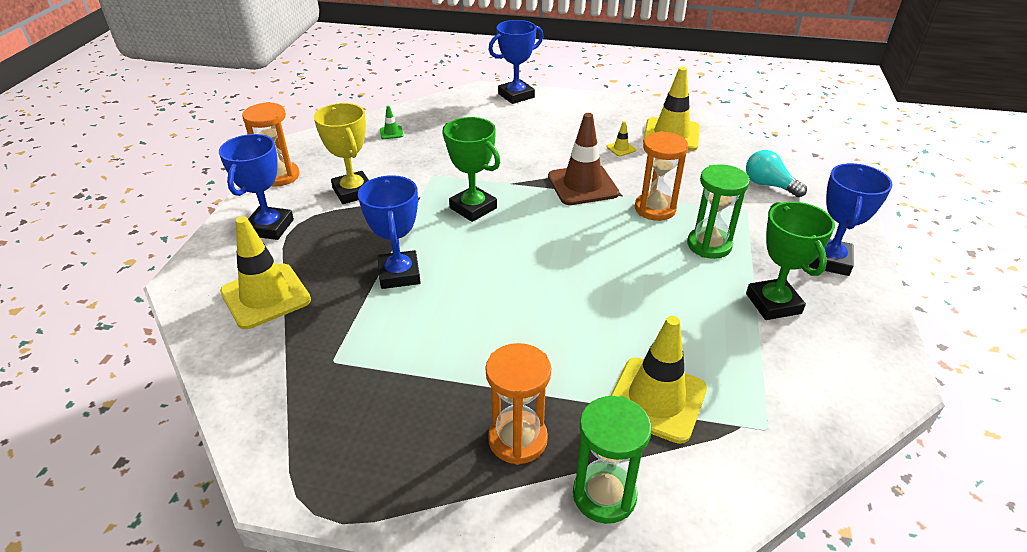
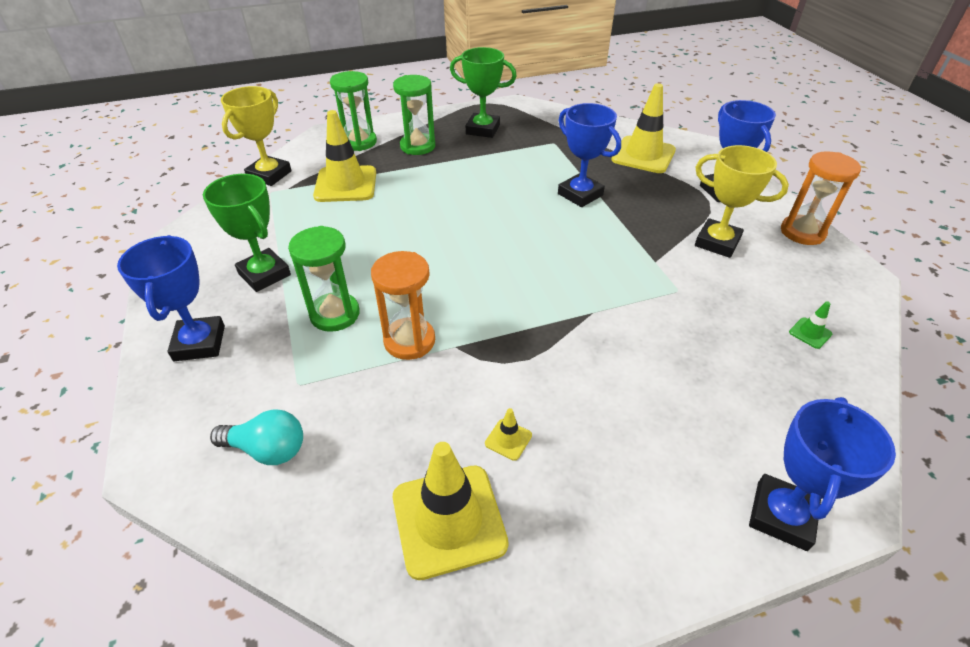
camera: 150 degrees right, 5 degrees up
(473, 208) = (593, 268): green trophy -> green trophy (483, 129)
(517, 439) = (417, 146): orange hourglass -> green hourglass
(582, 185) = (511, 343): brown traffic cone -> none
(769, 470) = (269, 175): none -> yellow trophy

